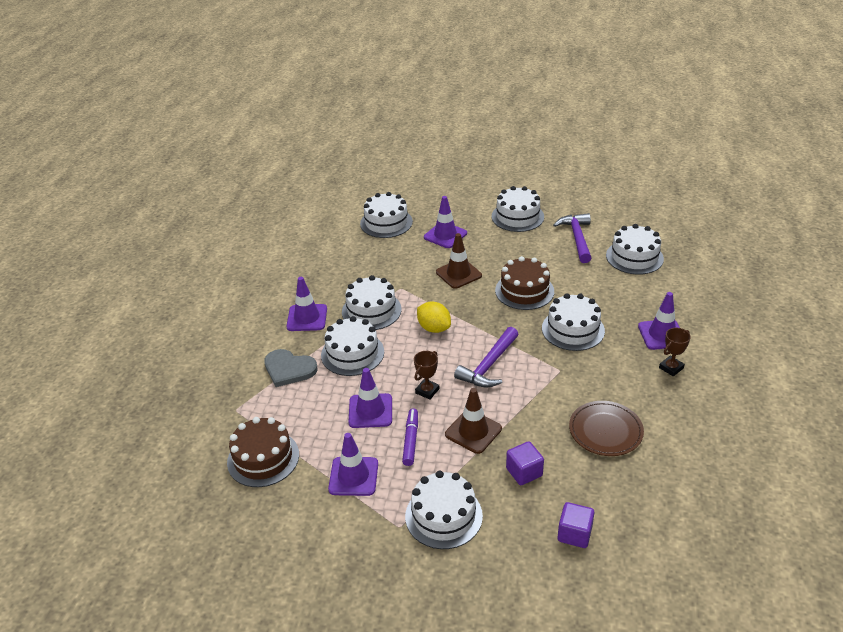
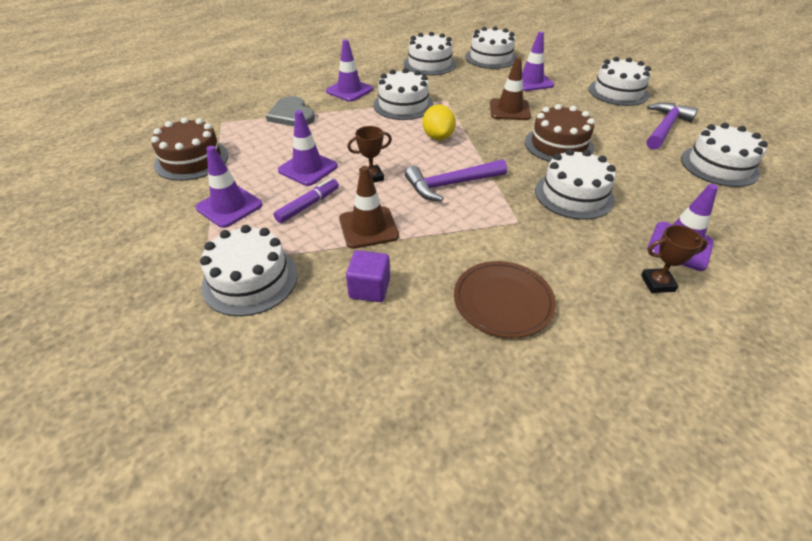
camera: 35 degrees right, 5 degrees up
(352, 353) = (350, 125): white cake -> white cake (429, 64)
(574, 534) = (343, 381): purple cube -> none

